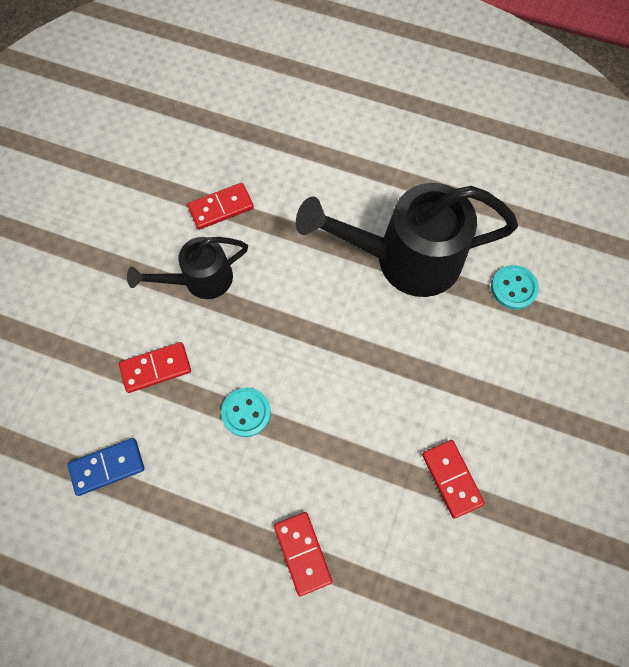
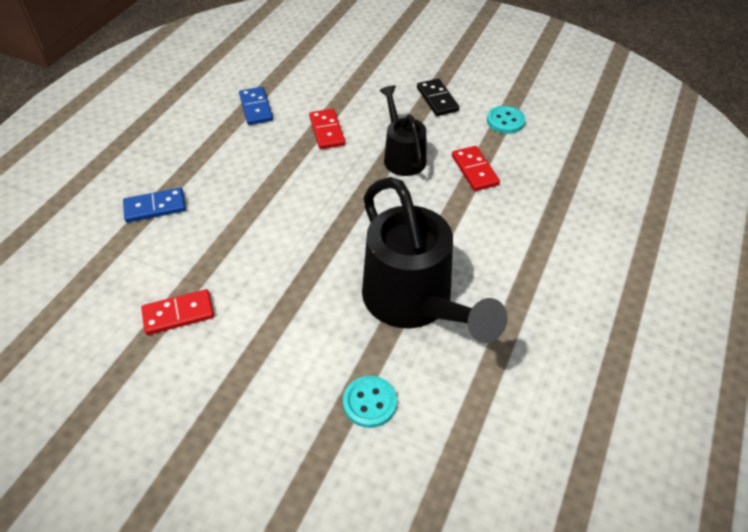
camera: 95 degrees right, 20 degrees down
(95, 246) = (437, 99): none -> black domino
(246, 412) = (278, 180): turquoise button -> turquoise button (505, 121)
(303, 553) = (155, 207): red domino -> blue domino
(405, 258) = (414, 303): black watering can -> black watering can turned 150 degrees clockwise

